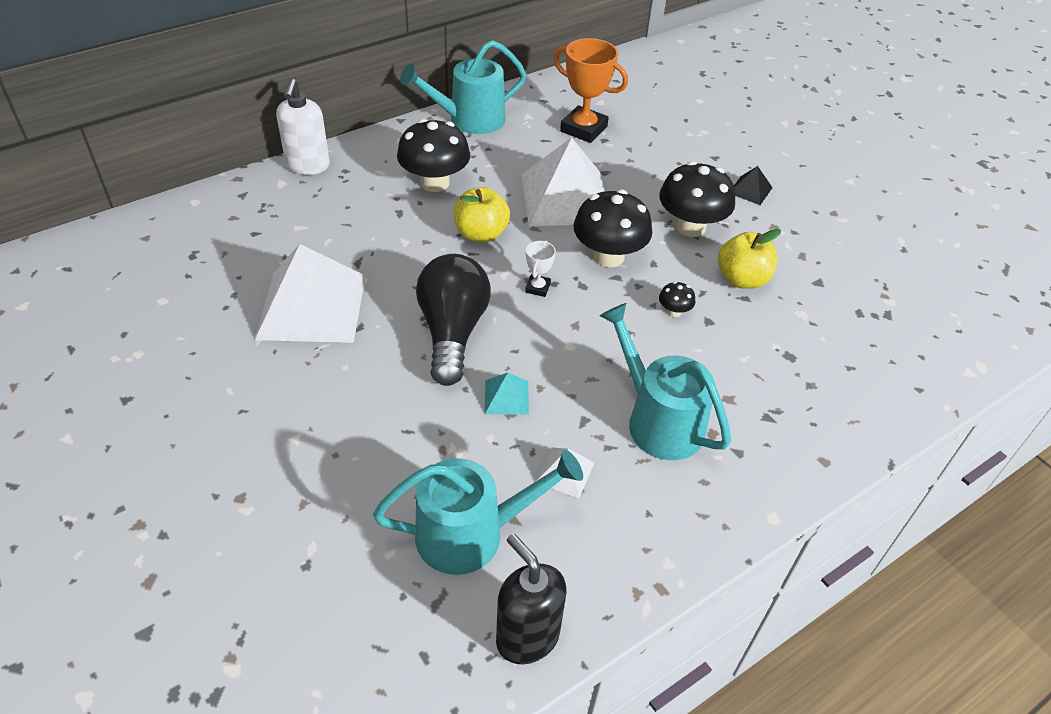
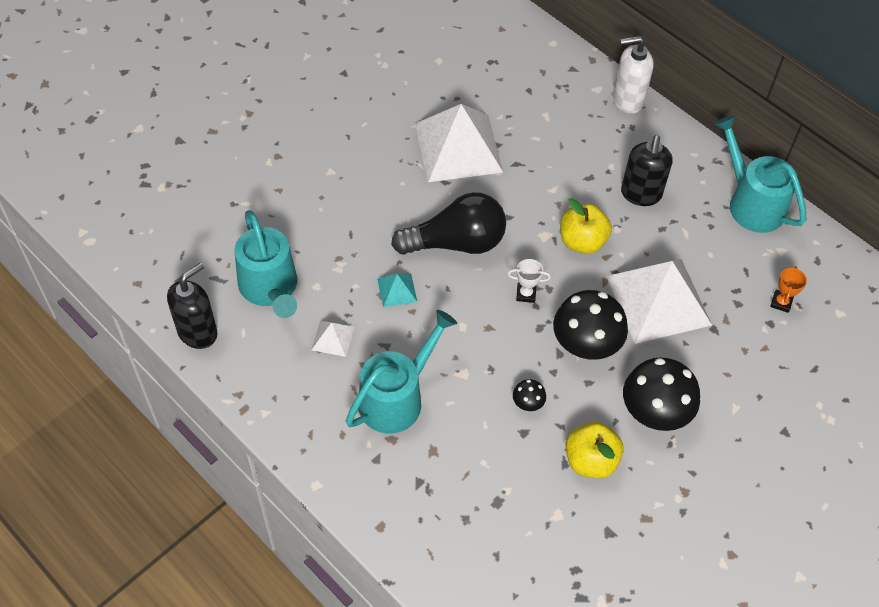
camera: 80 degrees right, 10 degrees up
(435, 182) = (641, 194): black mushroom -> black soap dispenser
(583, 129) = (781, 302): orange trophy -> orange trophy, size x0.49
(750, 190) = (739, 468): black pyramid -> none

